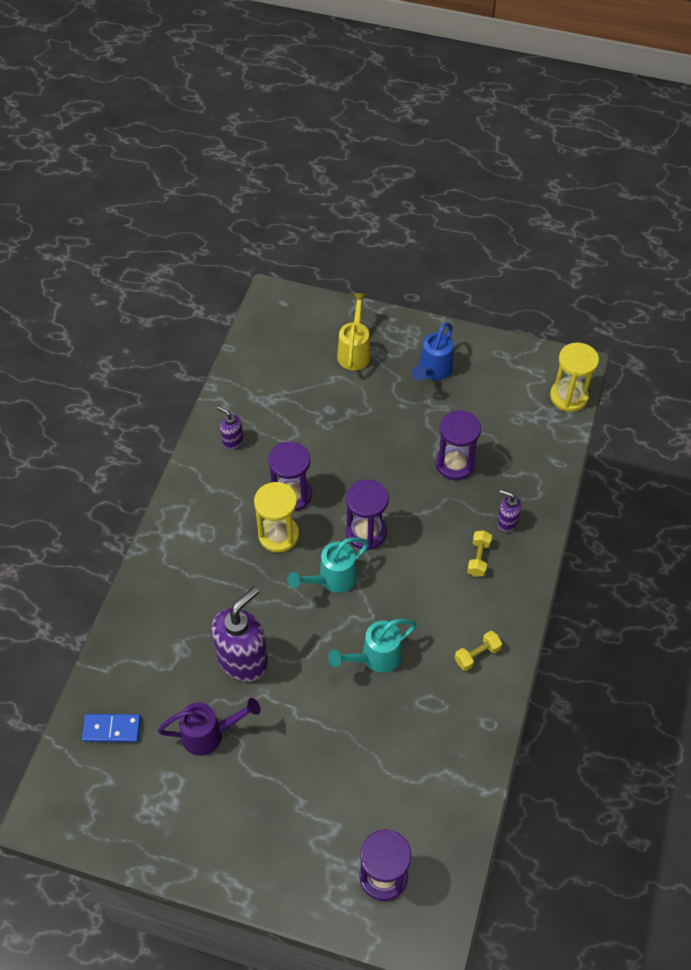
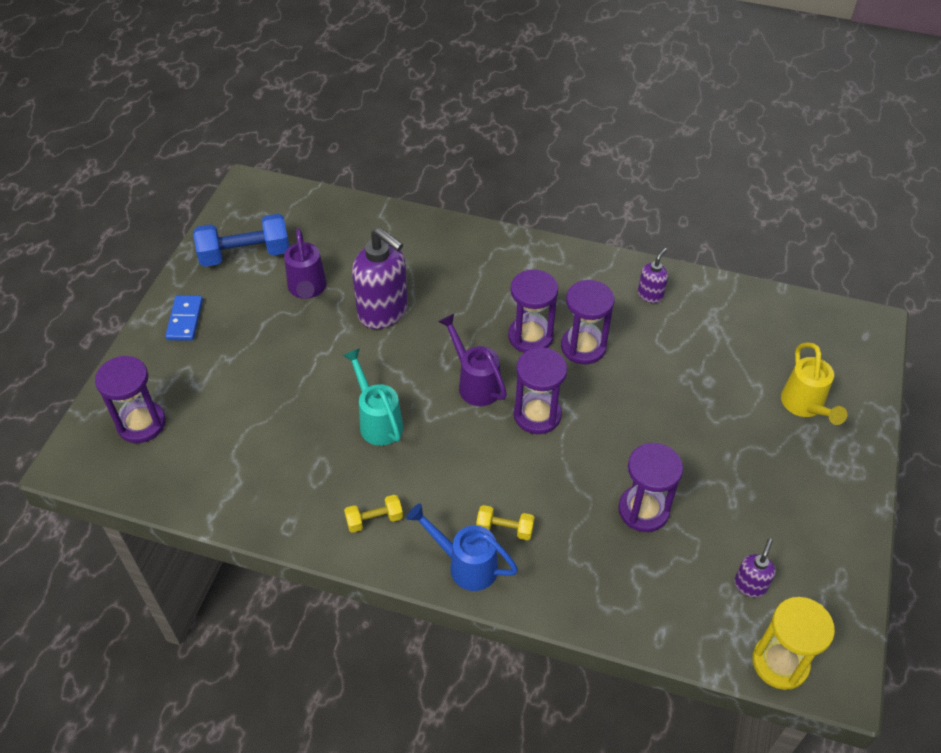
camera: 90 degrees right, 5 degrees down
(112, 729) = (321, 223): blue domino -> blue domino (185, 320)
(153, 805) = (245, 254): none -> blue dumbbell
(278, 535) = (530, 336): yellow hourglass -> purple hourglass
(331, 580) = (475, 383): turquoise watering can -> purple watering can
(354, 351) = (805, 407): yellow watering can -> yellow watering can turned 75 degrees clockwise
(432, 372) = (790, 491): blue watering can -> blue watering can (465, 564)
(477, 655) = (374, 519): yellow dumbbell -> yellow dumbbell turned 75 degrees counterclockwise
(506, 522) = (559, 564): purple soap dispenser -> purple soap dispenser (750, 585)

